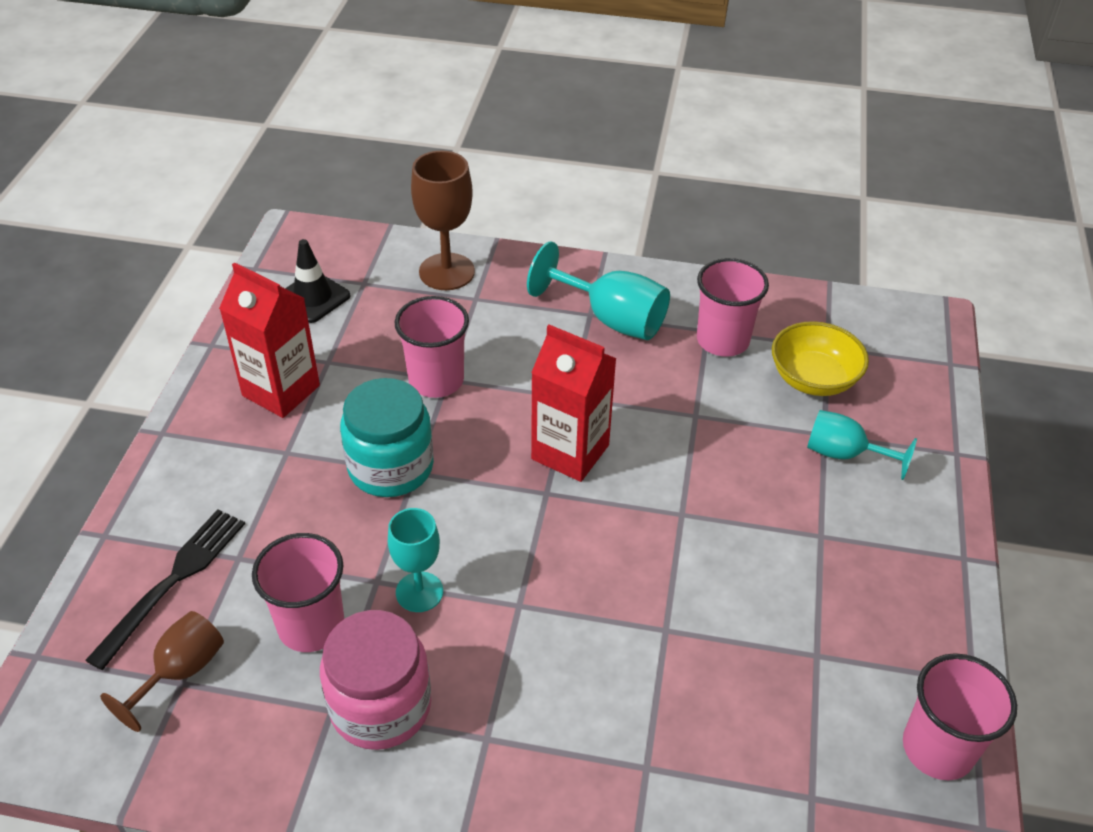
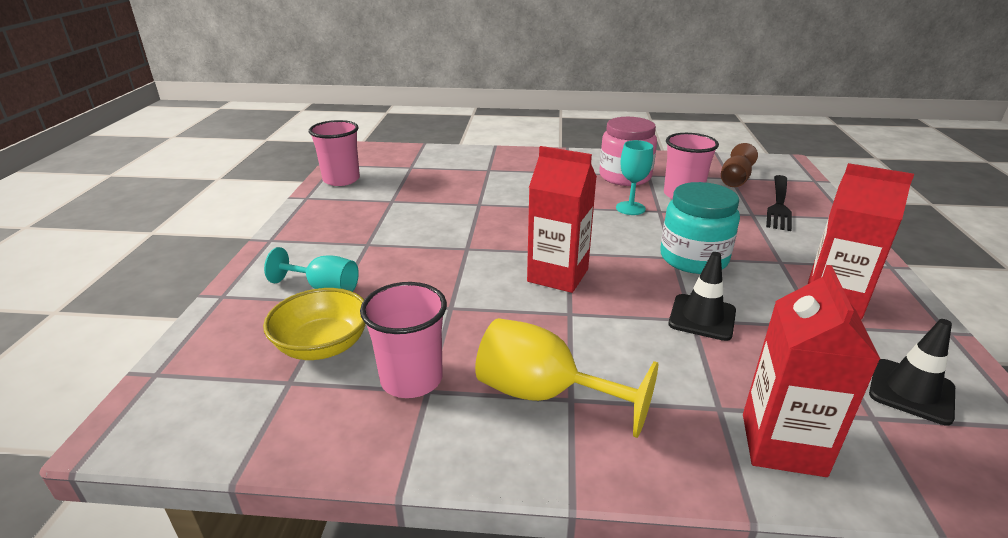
camera: 175 degrees right, 15 degrees down
(436, 380) = (702, 317): pink cup -> black traffic cone
(447, 272) = (782, 444): brown goblet -> red carton
(611, 319) = (544, 394): turquoise goblet -> yellow goblet

